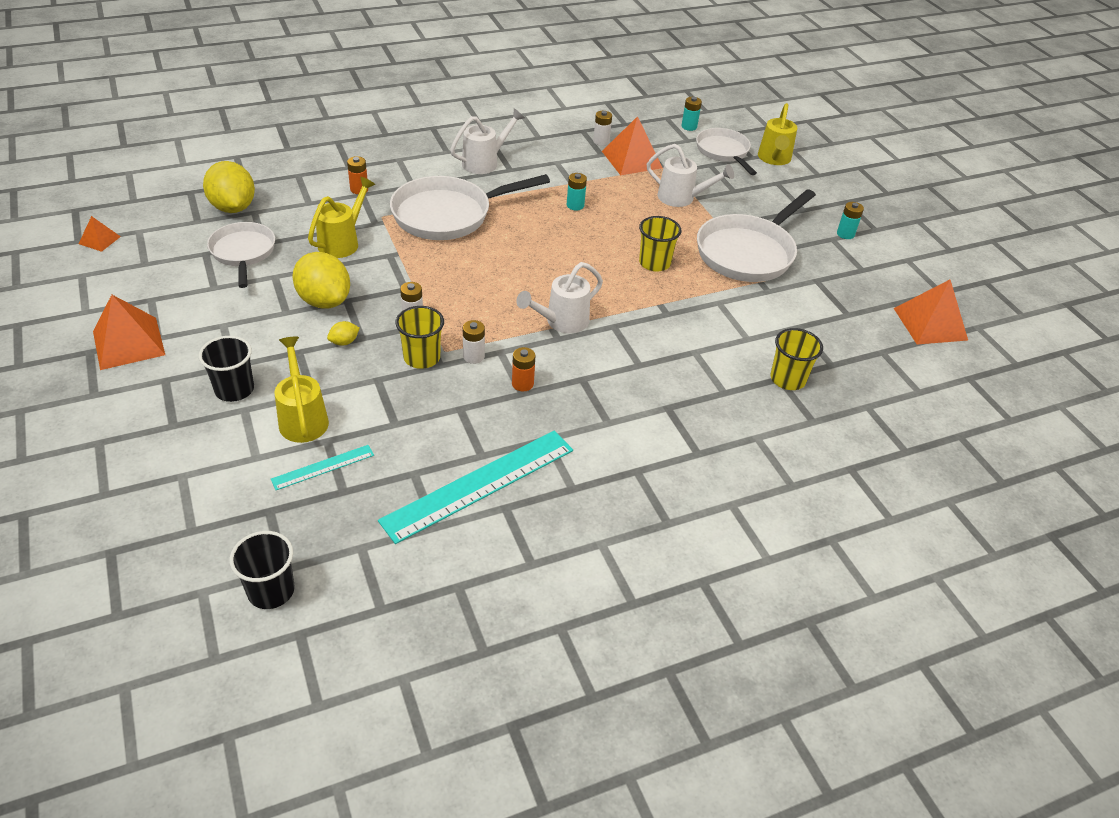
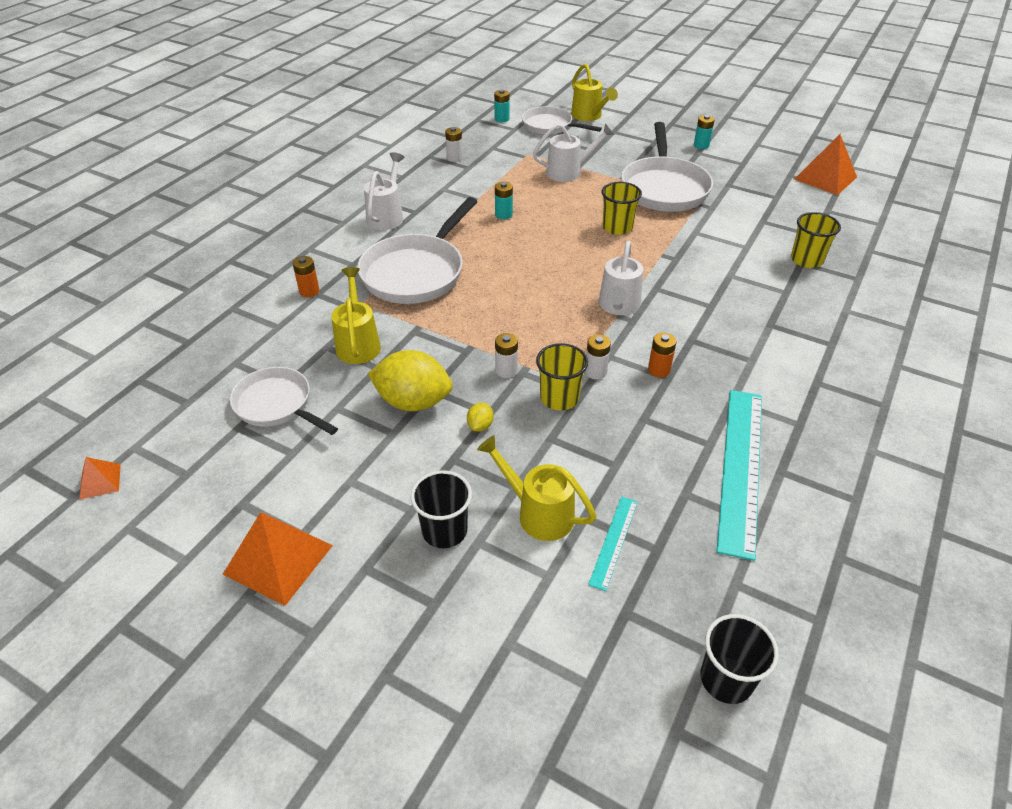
camera: 35 degrees left, 0 degrees up
(233, 207) = (208, 370): yellow lemon -> none
(632, 159) = (495, 161): orange pyramid -> none

